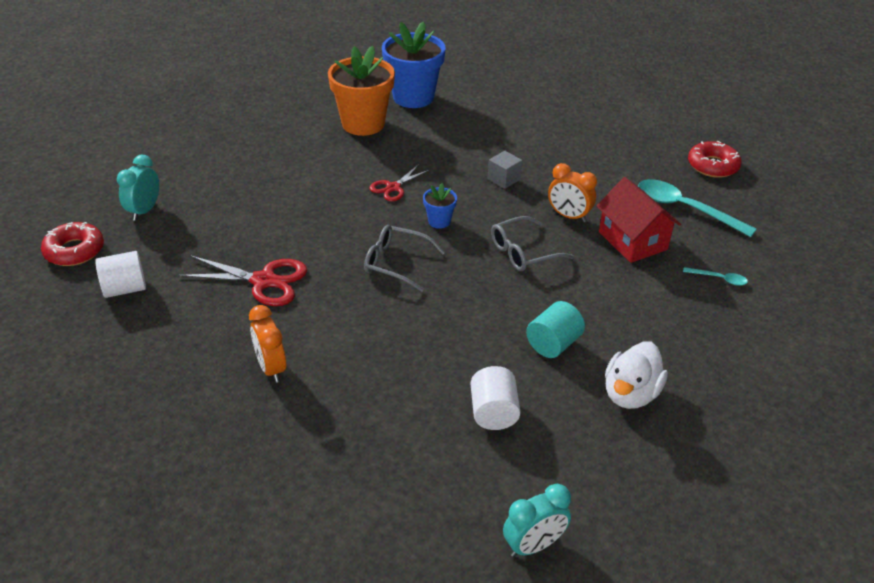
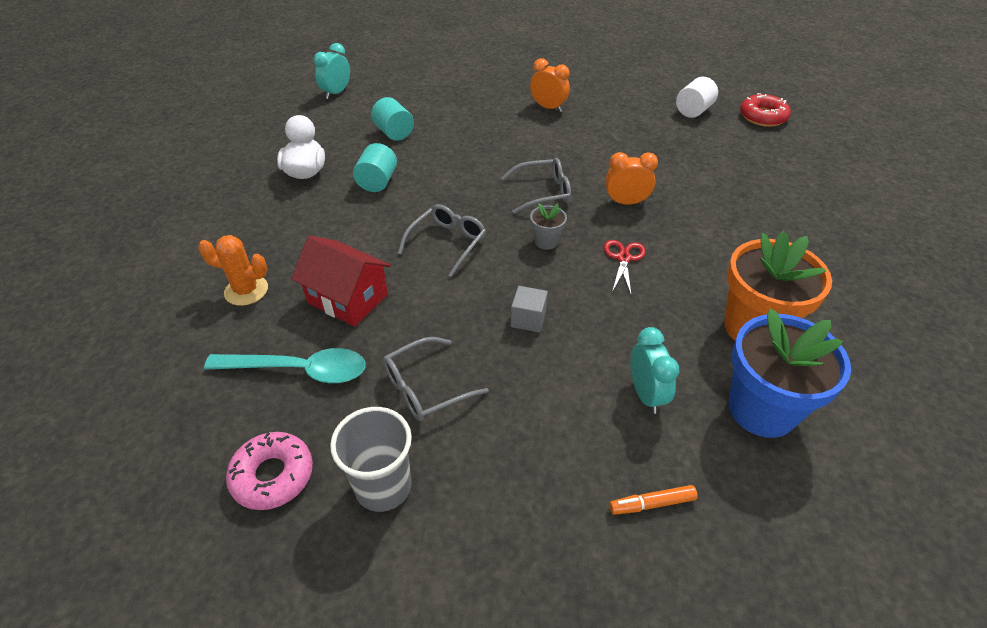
camera: 150 degrees right, 5 degrees up
(144, 211) = (774, 155): turquoise clock -> turquoise clock (645, 394)
(263, 281) = (619, 145): red scissors -> none
(439, 221) = (546, 241): blue flower pot -> grey flower pot
(493, 412) = (394, 133): white cylinder -> turquoise cylinder
(512, 92) = (651, 503): none -> orange marker
(568, 216) = (428, 300): orange clock -> orange clock (626, 202)
(600, 170) = (426, 387): none -> grey glasses
(649, 141) = (383, 486): none -> grey cup
(712, 166) = (273, 475): red donut -> pink donut
(719, 279) = (246, 290): turquoise spoon -> orange cactus

